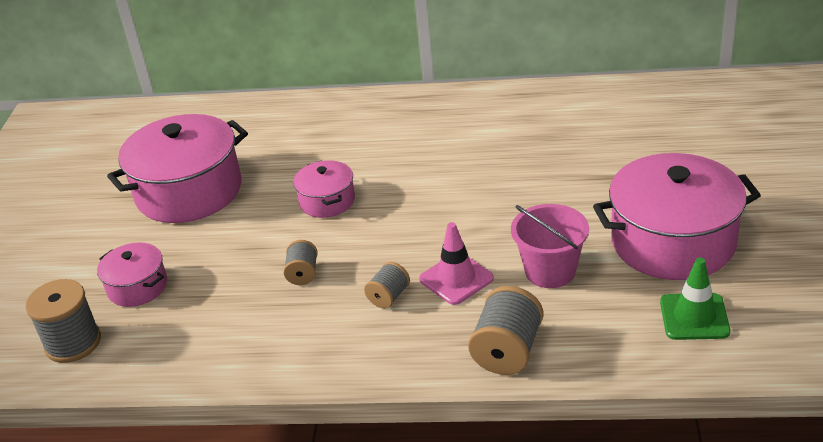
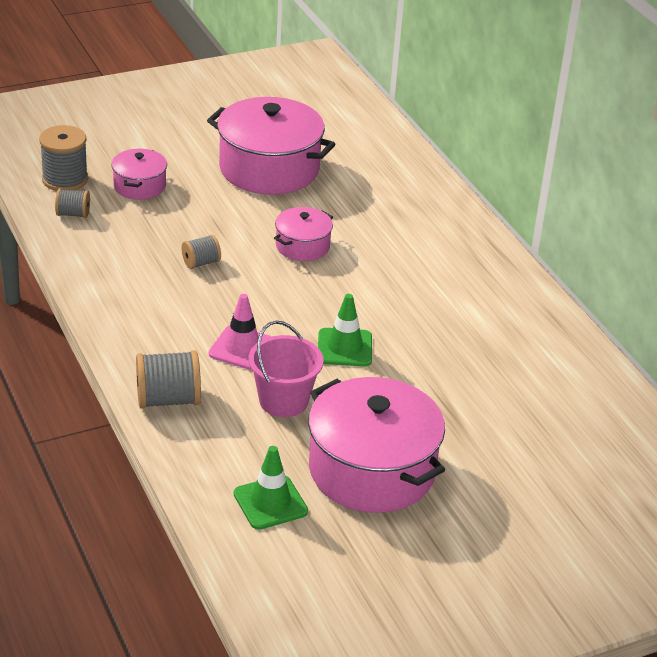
camera: 55 degrees right, 0 degrees up
(388, 297) = (199, 317): grey spool -> grey spool (73, 214)
(494, 214) = (344, 348): none -> green traffic cone

